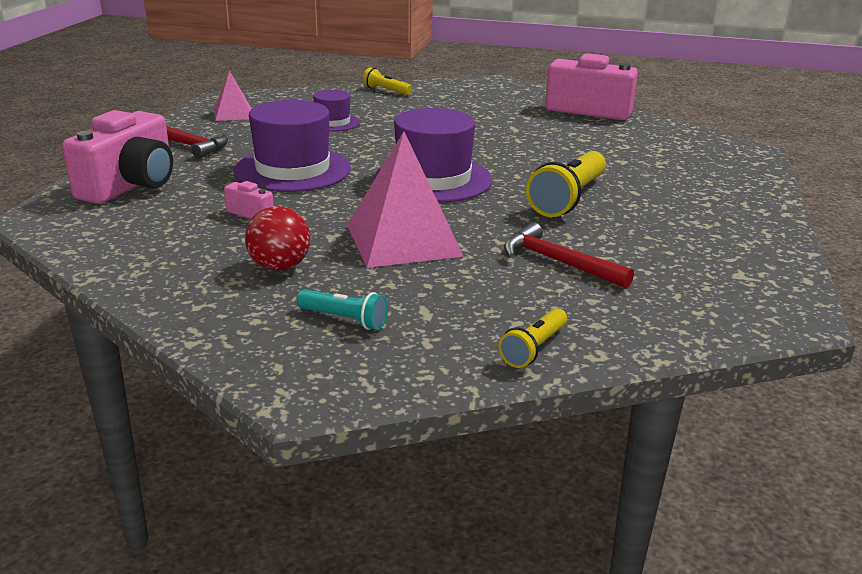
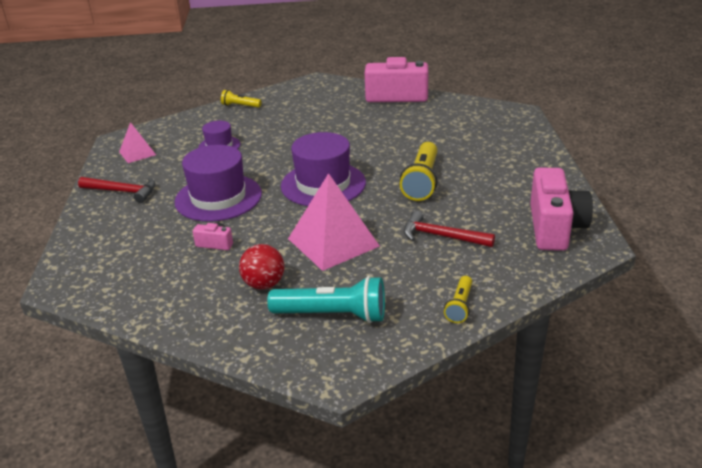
camera: 15 degrees left, 5 degrees up
(131, 185) = (107, 239): pink camera -> pink camera (554, 228)
(345, 319) = (333, 315): turquoise flashlight -> turquoise flashlight, size x1.85

